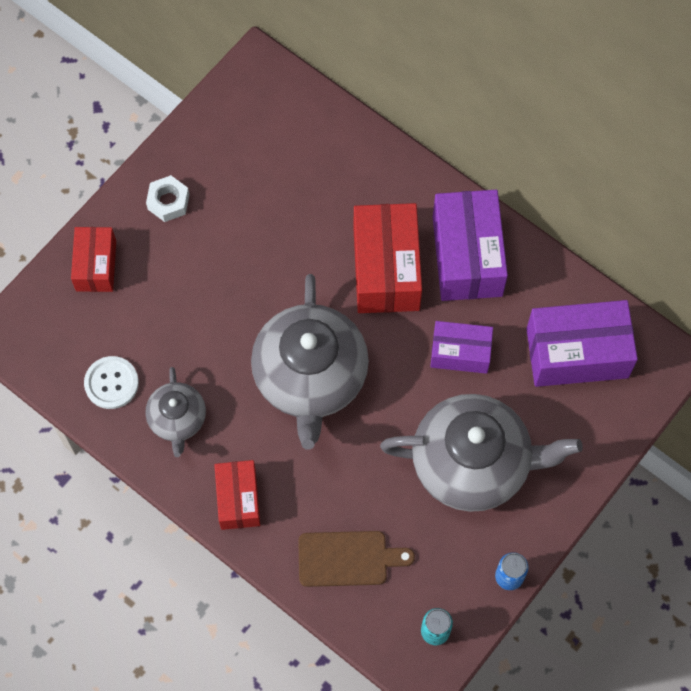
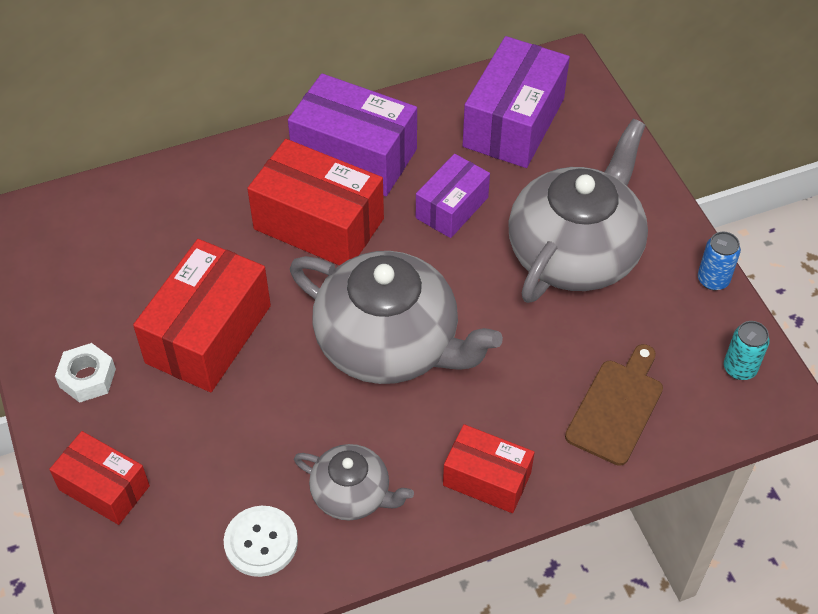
camera: 60 degrees left, 15 degrees down
(247, 254) = (208, 334): none -> red box

